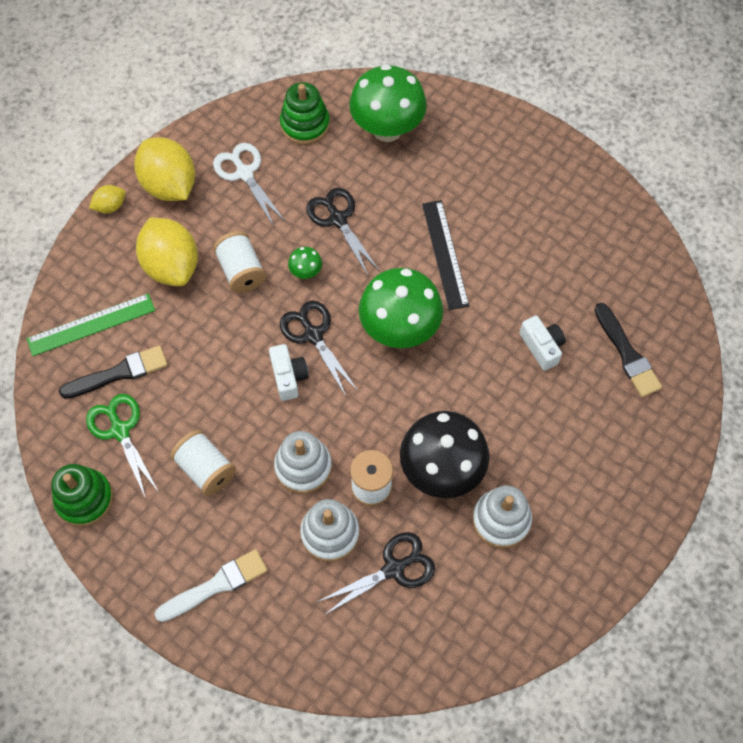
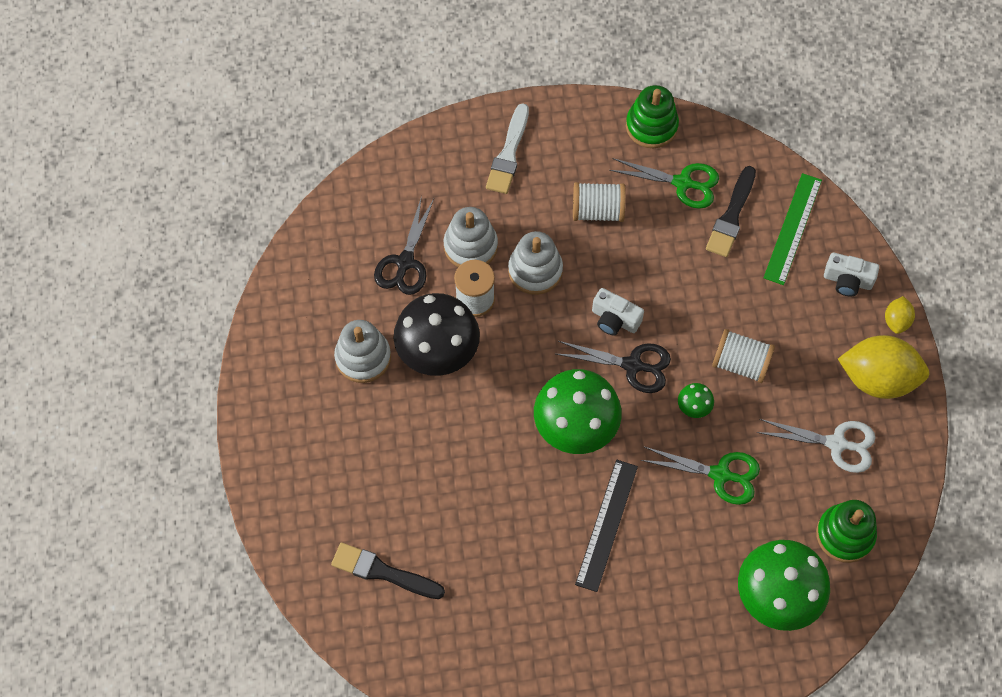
camera: 135 degrees right, 0 degrees up
(172, 266) = (794, 320): yellow lemon -> none
(338, 219) = (720, 474): black scissors -> green scissors
(445, 254) = (606, 524): black ruler -> black ruler turned 75 degrees clockwise
(542, 347) = (454, 515): white camera -> white camera (847, 281)

